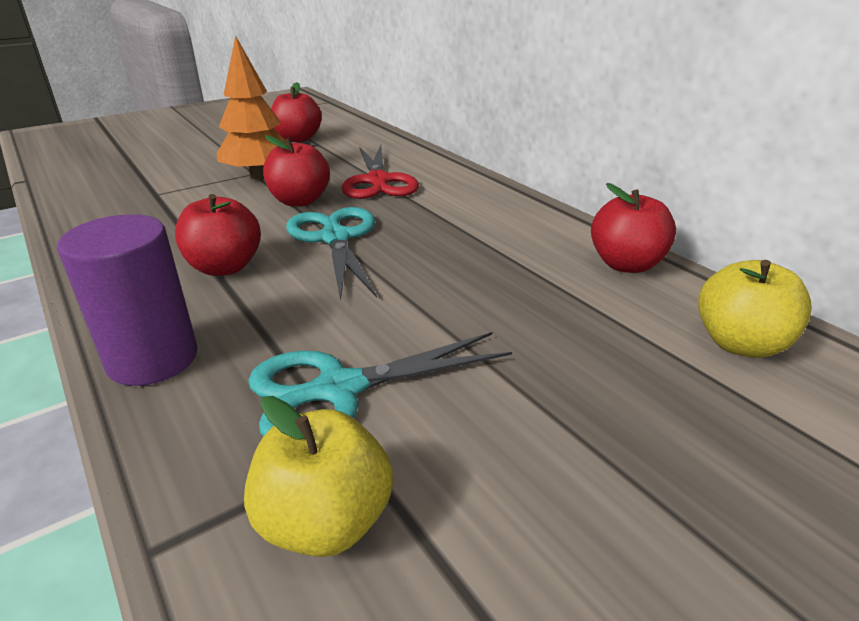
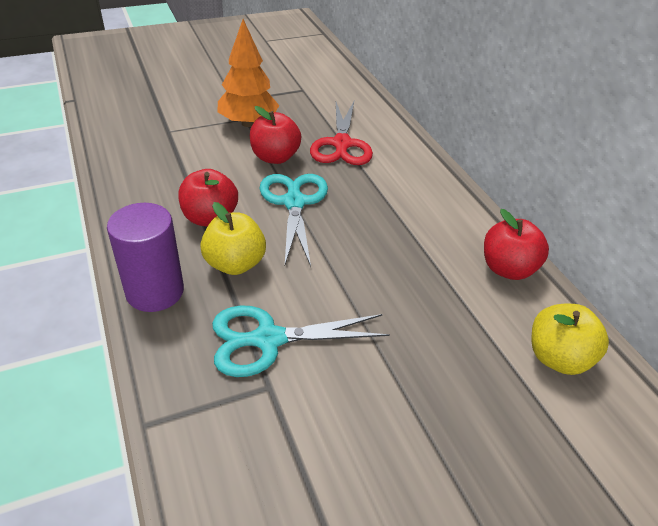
camera: 10 degrees right, 10 degrees up
(298, 139) = (287, 81): red apple -> none
(325, 521) = (241, 429): yellow apple -> yellow apple (235, 264)

